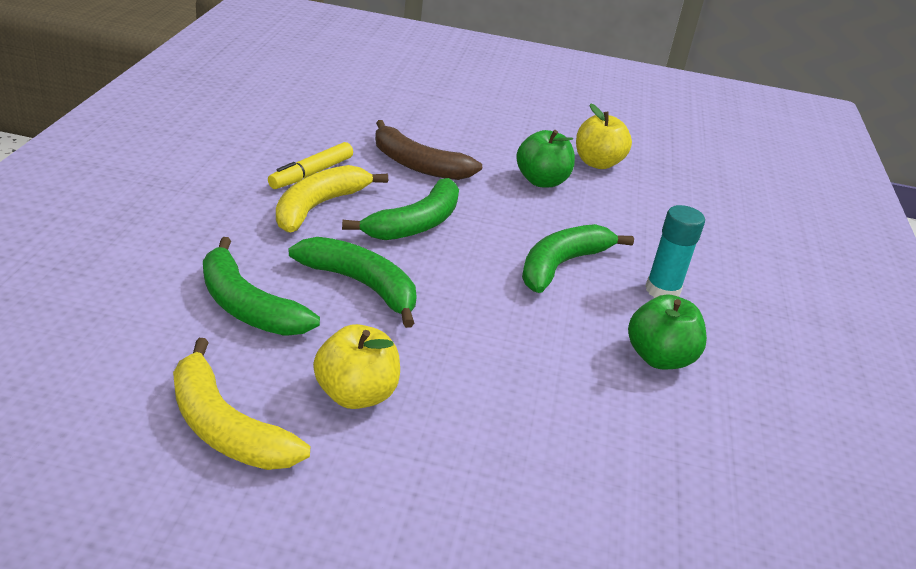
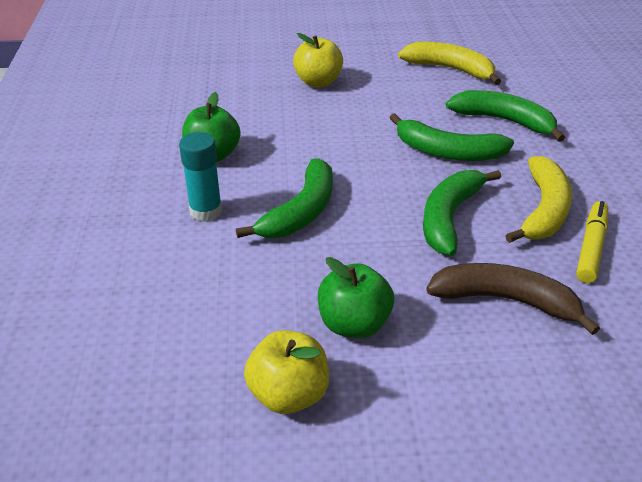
camera: 170 degrees right, 5 degrees up
(356, 394) = (399, 94): yellow apple -> yellow apple (318, 82)

